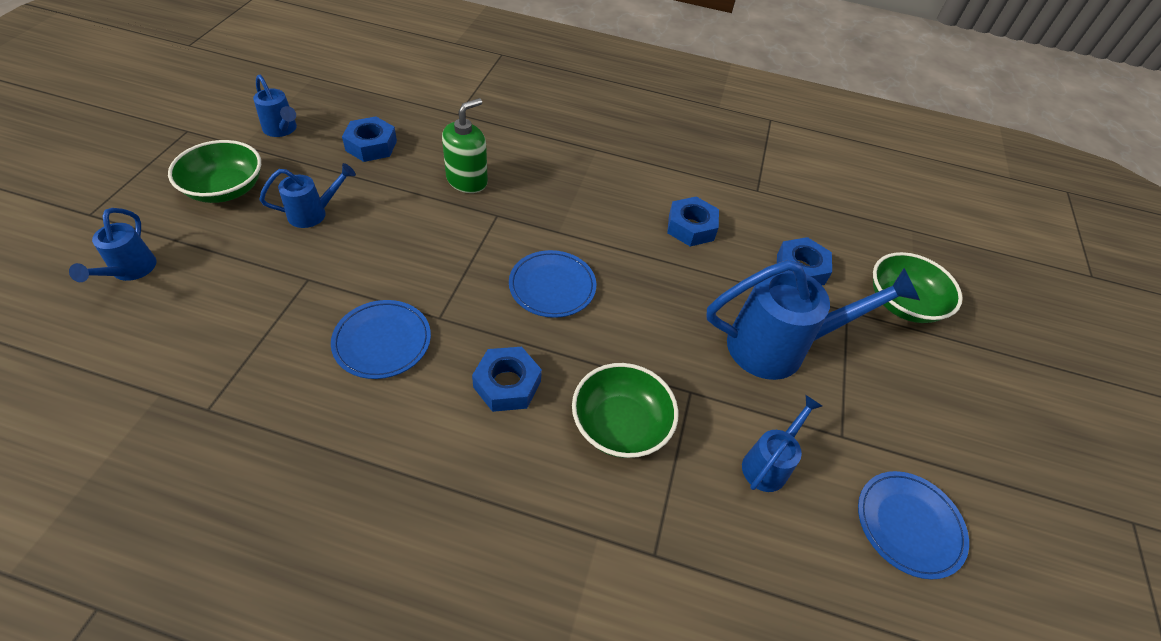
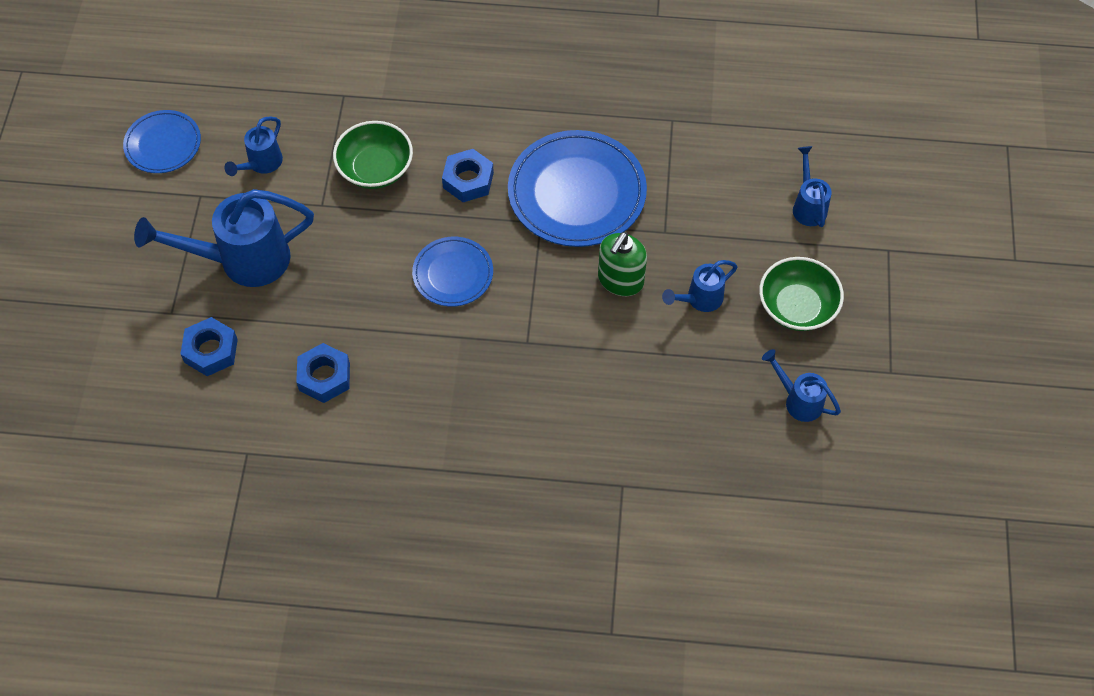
camera: 175 degrees right, 10 degrees up
(371, 146) = (693, 403): blue nut -> none
(382, 341) = (577, 192): blue plate -> blue plate, size x1.77
(467, 180) = (572, 380): green soap dispenser -> green soap dispenser (620, 280)
(902, 303) = (112, 334): green bowl -> none

